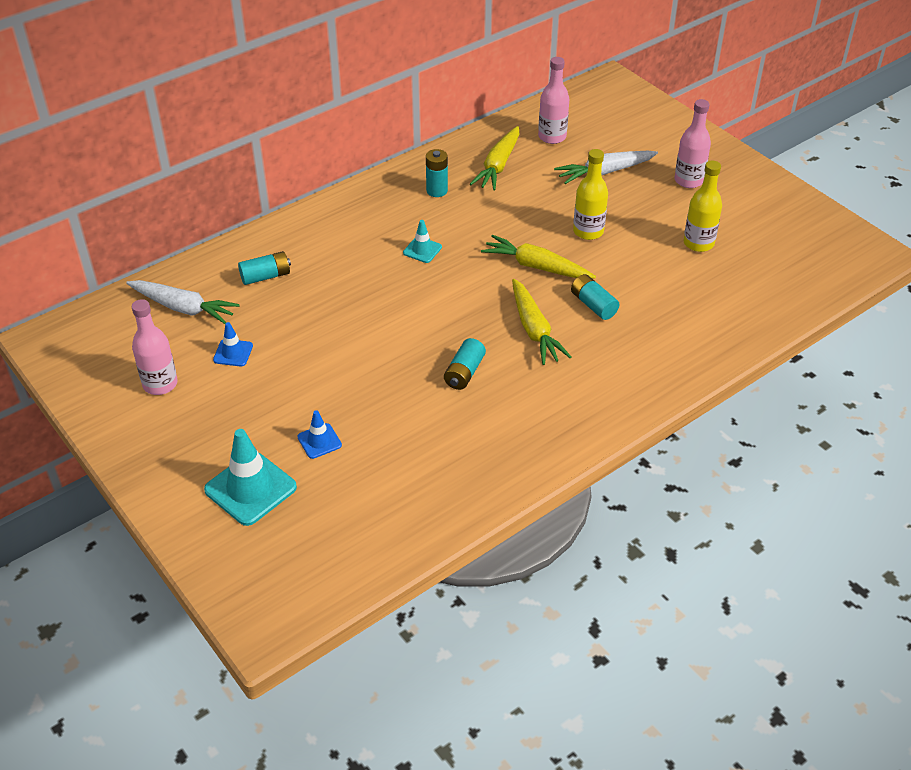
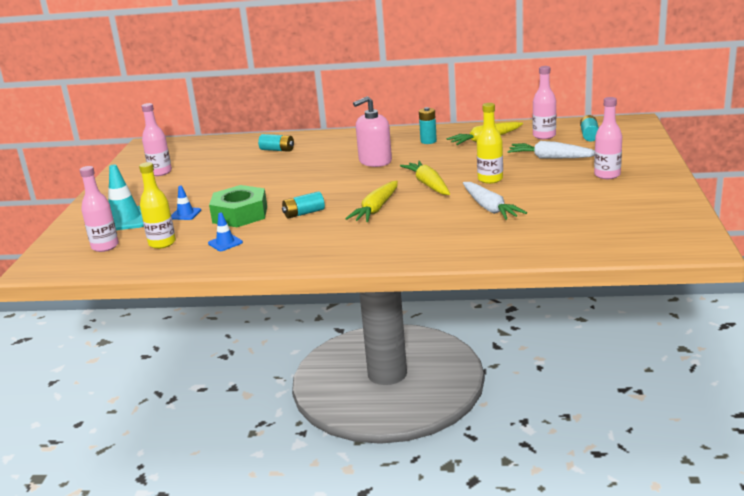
camera: 45 degrees right, 20 degrees down
(183, 308) = (220, 150): white carrot -> white carrot (489, 208)
(233, 353) = (210, 171): blue traffic cone -> blue traffic cone (225, 243)
(300, 545) = (105, 246): none -> pink bottle
(391, 409) = (240, 214): none -> green nut
(422, 250) = (375, 161): turquoise traffic cone -> pink soap dispenser
(593, 305) = (432, 210): turquoise battery -> turquoise battery (589, 135)
(698, 243) = (558, 204): yellow bottle -> yellow bottle (162, 243)

